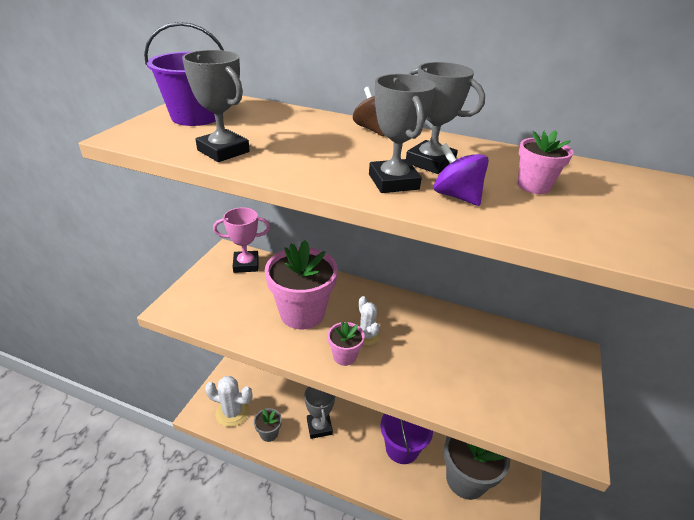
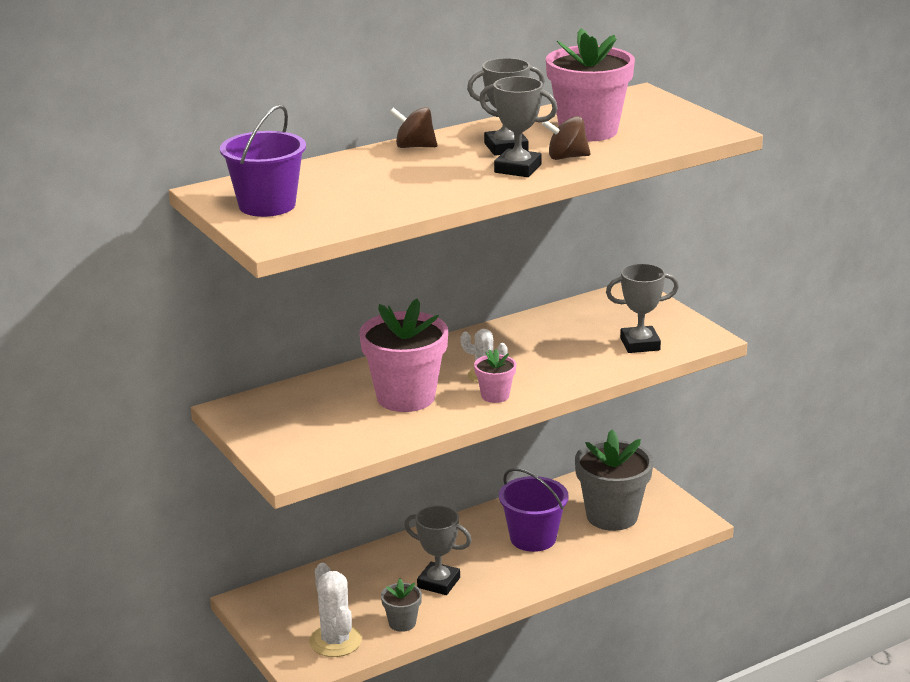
camera: 50 degrees left, 10 degrees down
(223, 151) = (371, 210): grey trophy -> grey trophy (640, 344)
(232, 412) = (335, 641): white cactus -> white cactus turned 75 degrees counterclockwise
(246, 264) = (273, 405): pink trophy -> none
(456, 196) = (566, 157): purple spinning top -> brown spinning top
(533, 186) = (588, 131): pink flower pot -> pink flower pot, size x2.08

